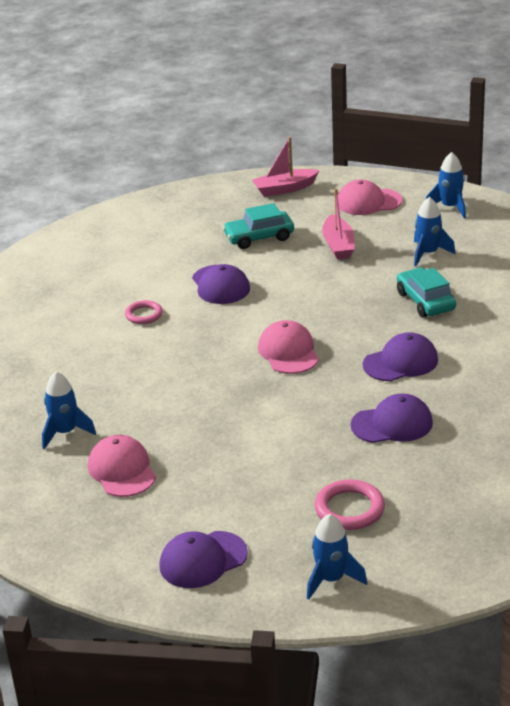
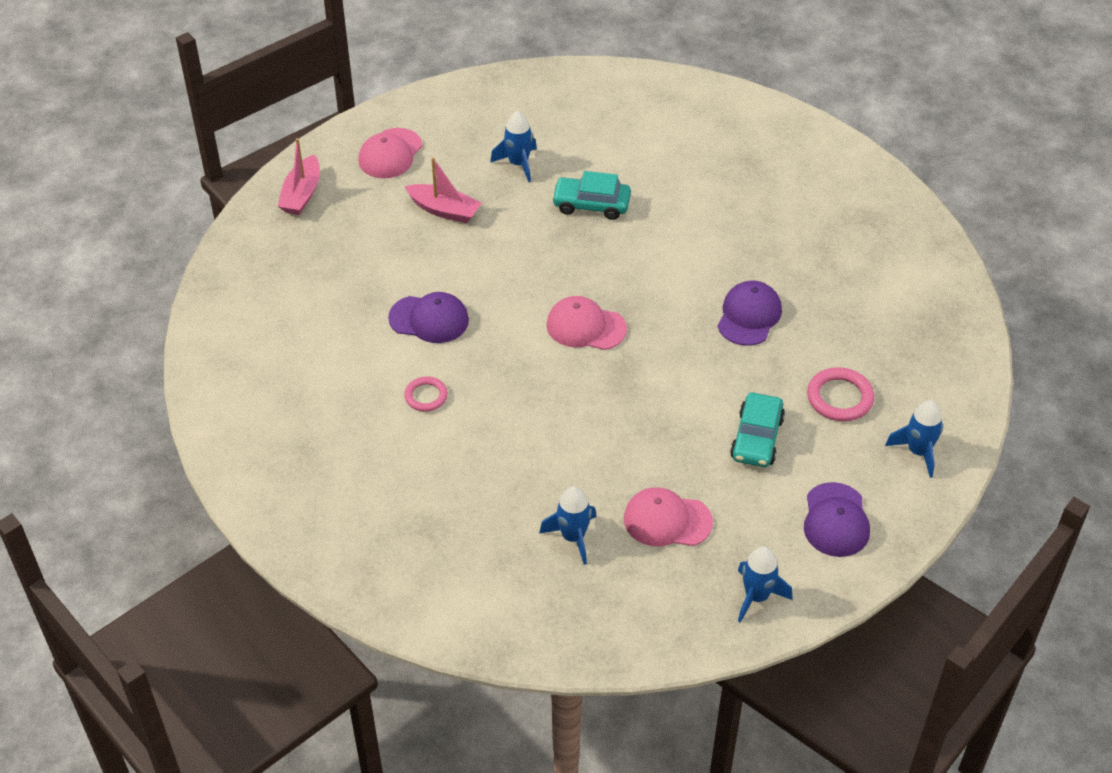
camera: 60 degrees left, 15 degrees up
(259, 237) = (372, 254): turquoise car -> turquoise car (757, 438)
(401, 362) = (667, 266): purple cap -> none
(450, 207) = (457, 111): blue rocket -> blue rocket (756, 596)

